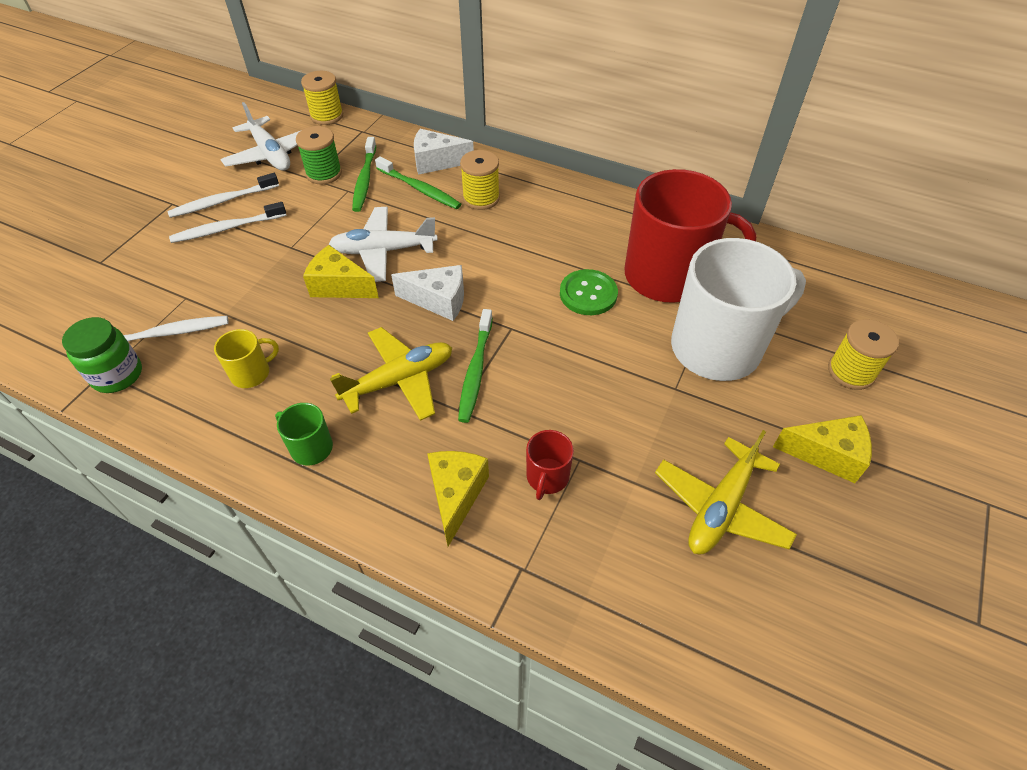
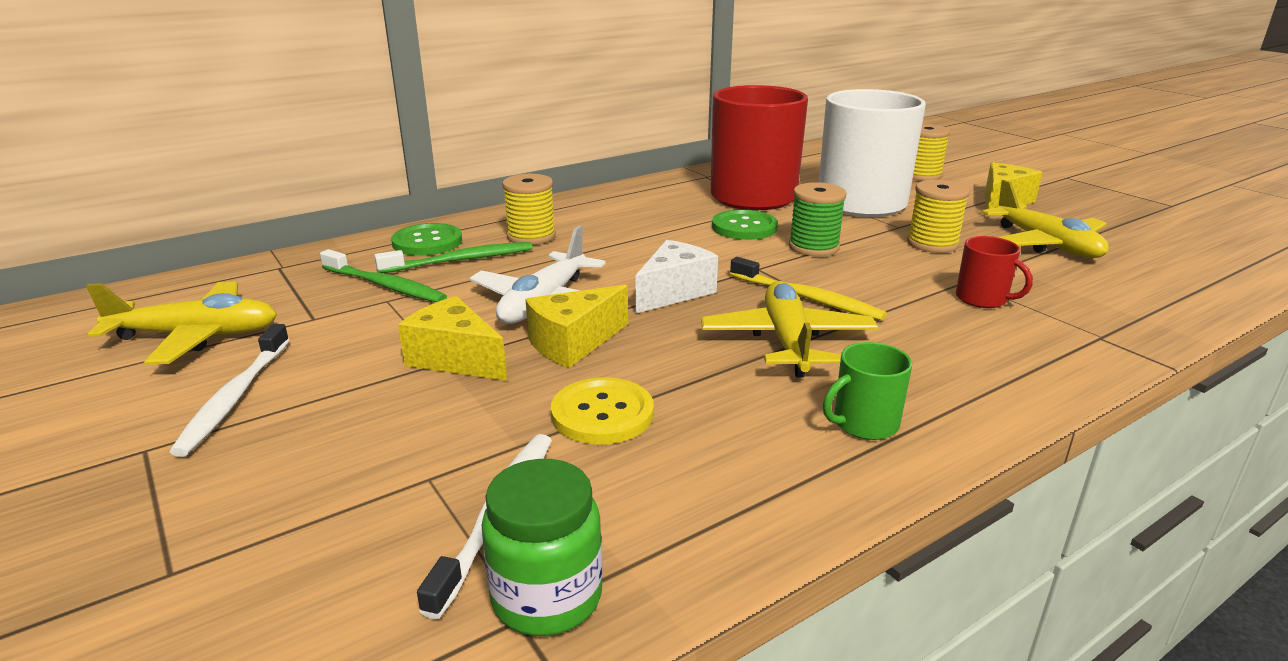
camera: 60 degrees left, 25 degrees down
(227, 228) = (312, 405): white toothbrush -> none
(251, 373) = (679, 444): yellow mug -> none
(267, 331) = (602, 414): none -> yellow button
(270, 154) = (196, 336): white plane -> yellow plane
(324, 173) = (321, 307): green spool -> green spool (814, 247)
(327, 116) = (196, 281): yellow spool -> yellow spool (932, 243)
(436, 162) = (427, 242): white cheese -> green button
(456, 495) = (989, 347): yellow cheese -> yellow cheese (455, 359)
(475, 370) = (806, 298): green toothbrush -> yellow toothbrush

